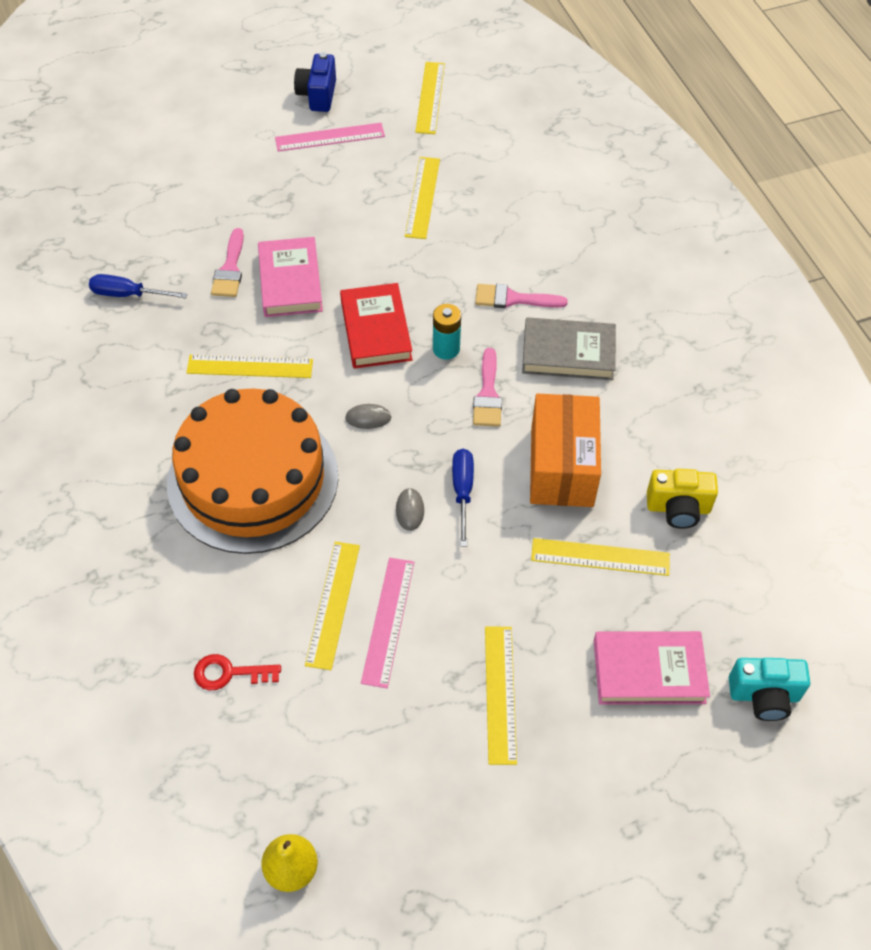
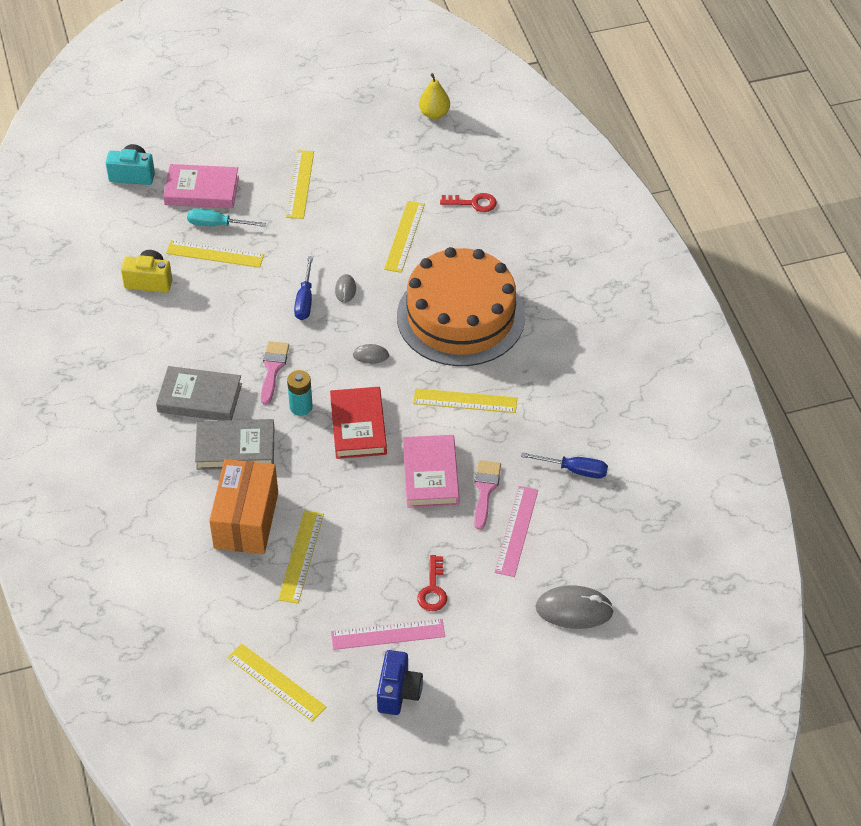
camera: 175 degrees left, 5 degrees down
(147, 165) = (574, 610): none -> grey mouse
(287, 175) = (433, 589): none -> red key
(388, 621) = (367, 225): pink ruler -> pink ruler (516, 531)
(430, 97) = (276, 682): yellow ruler -> yellow ruler turned 60 degrees counterclockwise
(513, 299) = (235, 448): pink brush -> grey book
(561, 466) = (227, 313): orange box -> orange box (246, 520)
(610, 608) = (217, 224): none -> turquoise screwdriver

